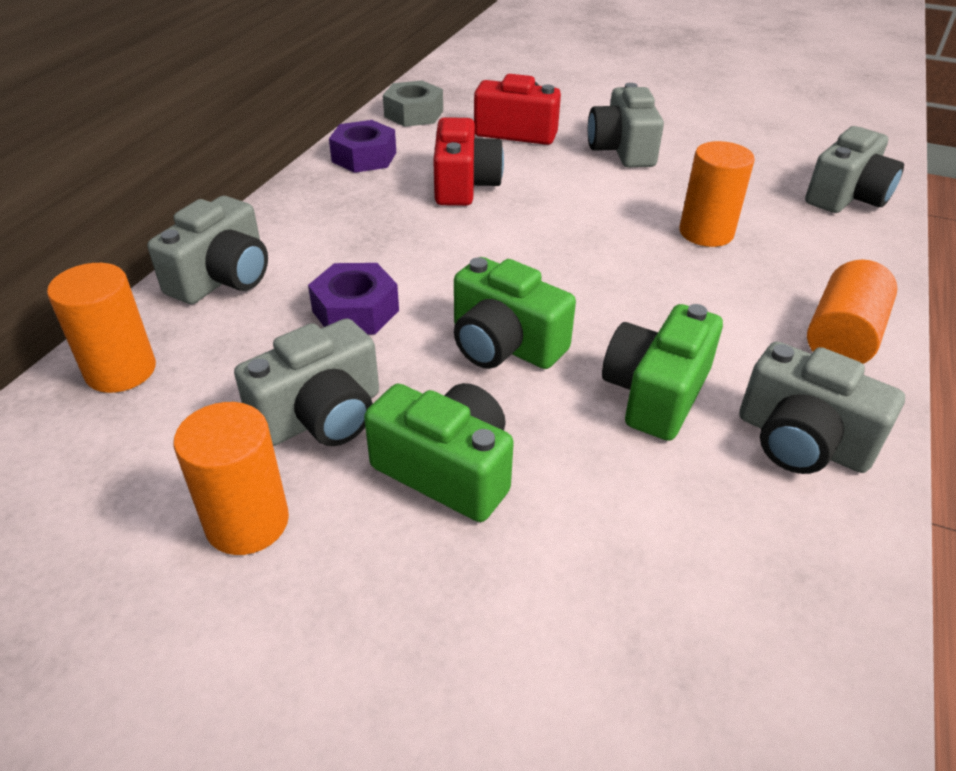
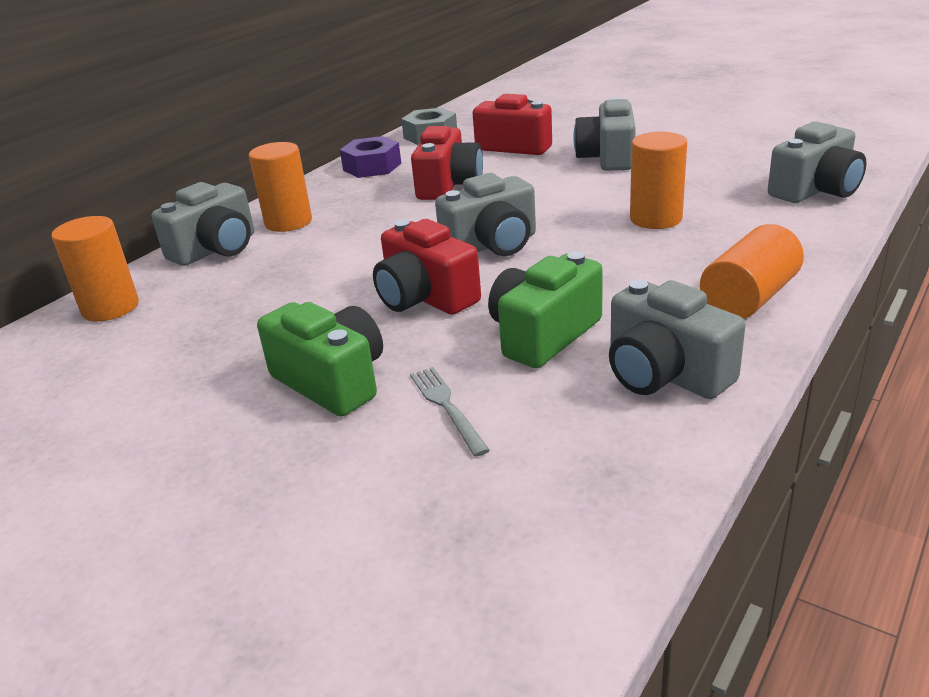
camera: 15 degrees right, 10 degrees down
(247, 522) = (157, 407): orange cylinder -> orange cylinder (288, 222)
(321, 416) = (248, 341): grey camera -> grey camera (492, 245)
(355, 311) = (311, 272): purple nut -> none
(504, 345) = (425, 297): green camera -> red camera
(593, 499) = (447, 407): none -> grey fork

